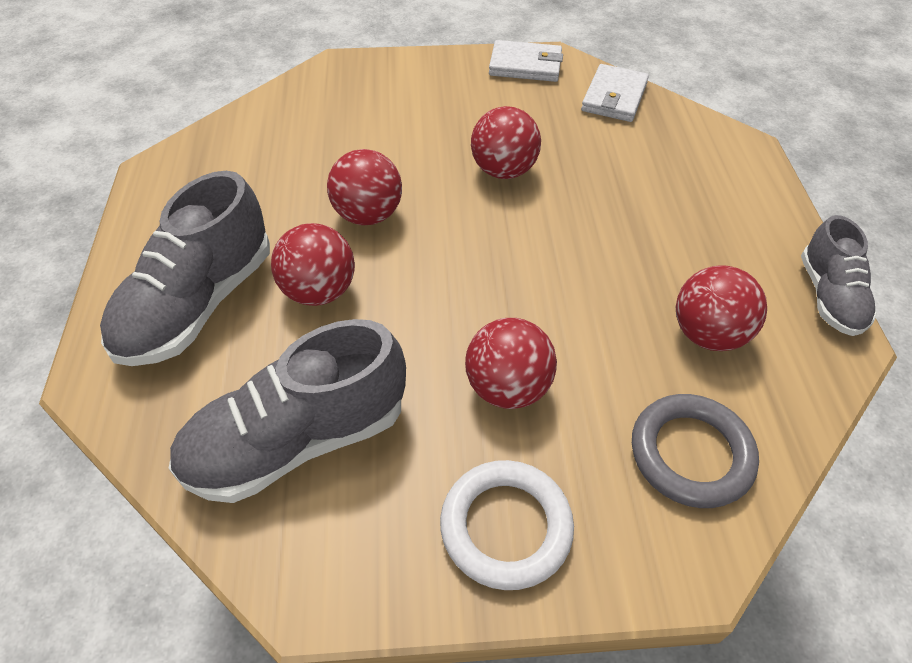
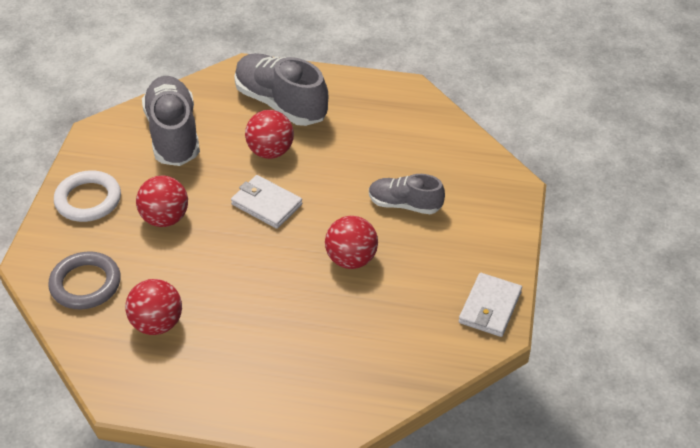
camera: 105 degrees right, 5 degrees down
(368, 215) = (329, 180): red ball -> none
(614, 97) = (426, 357): white wallet -> white wallet (266, 204)
(829, 296) = (155, 407): grey shoe -> grey shoe (404, 204)

